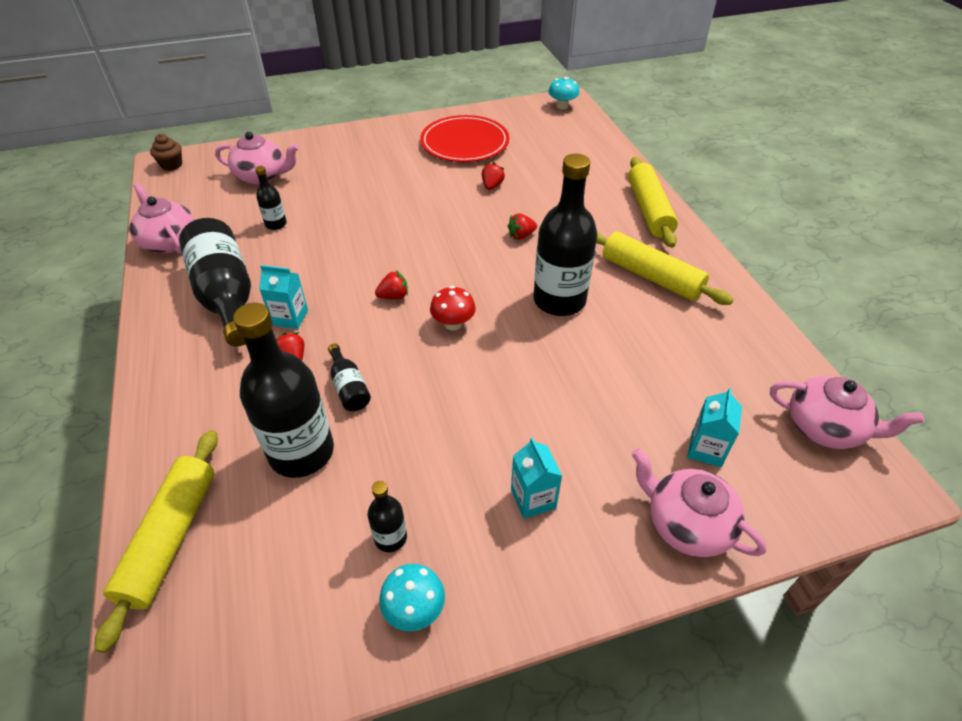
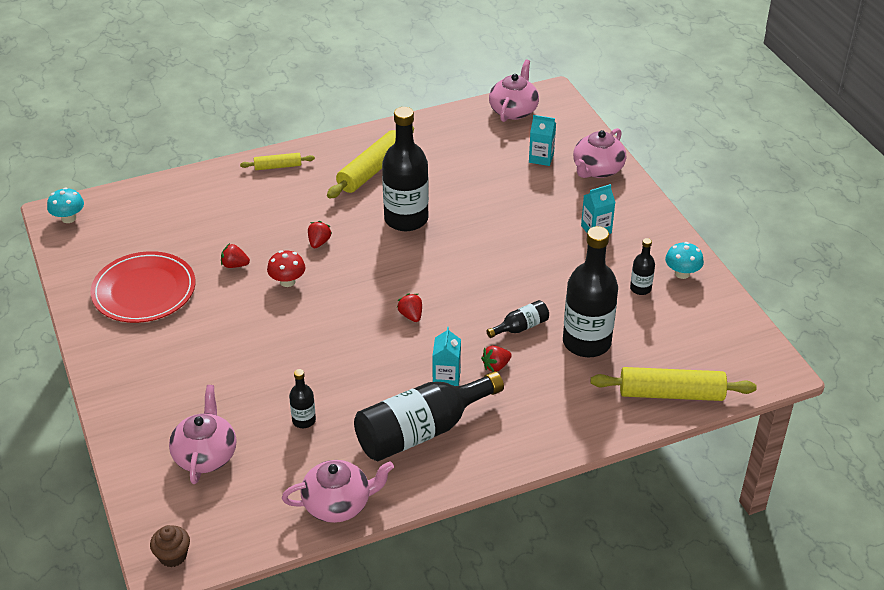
camera: 95 degrees left, 5 degrees down
(169, 241) = (338, 504): pink teapot -> pink teapot turned 150 degrees counterclockwise
(453, 323) = (441, 276): red mushroom -> red mushroom (287, 281)
(521, 236) = (319, 242): red strawberry -> red strawberry turned 135 degrees counterclockwise
(649, 210) = (278, 166): yellow rolling pin -> yellow rolling pin, size x0.55

